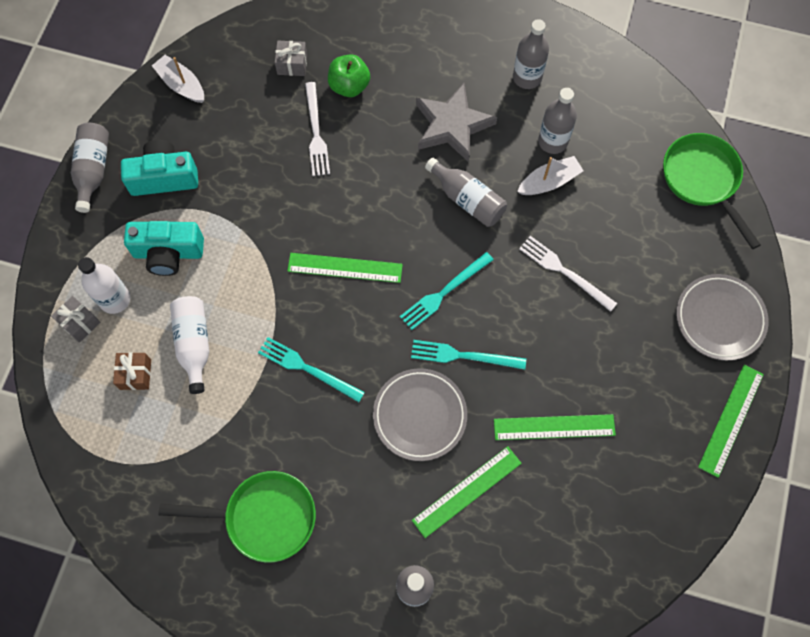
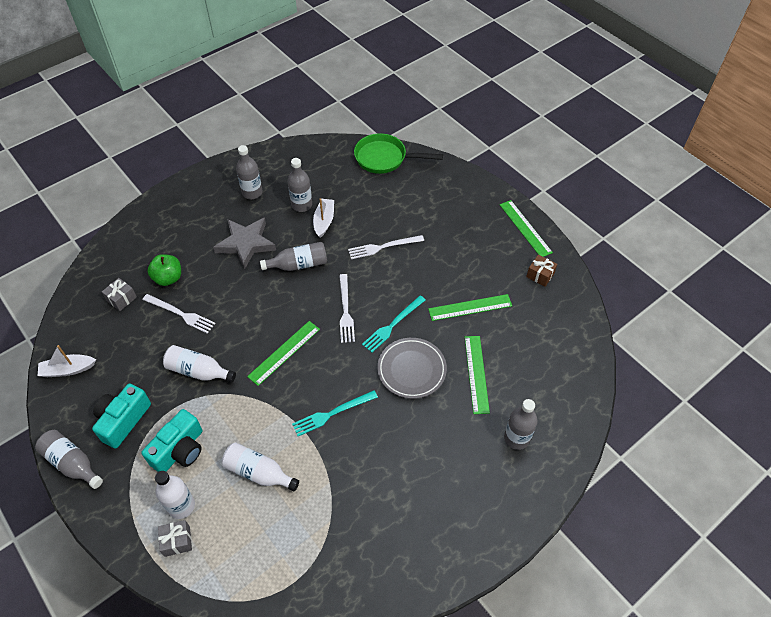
camera: 55 degrees left, 15 degrees down
(135, 374) = (248, 524): brown gift -> brown gift (540, 275)
(263, 202) = (198, 371): none -> white bottle
(263, 517) = (411, 500): green pan -> none
(444, 292) = (345, 311): turquoise fork -> white fork
(554, 427) = (470, 307): green ruler -> green ruler turned 45 degrees clockwise
(719, 319) = (466, 199): grey plate -> none

